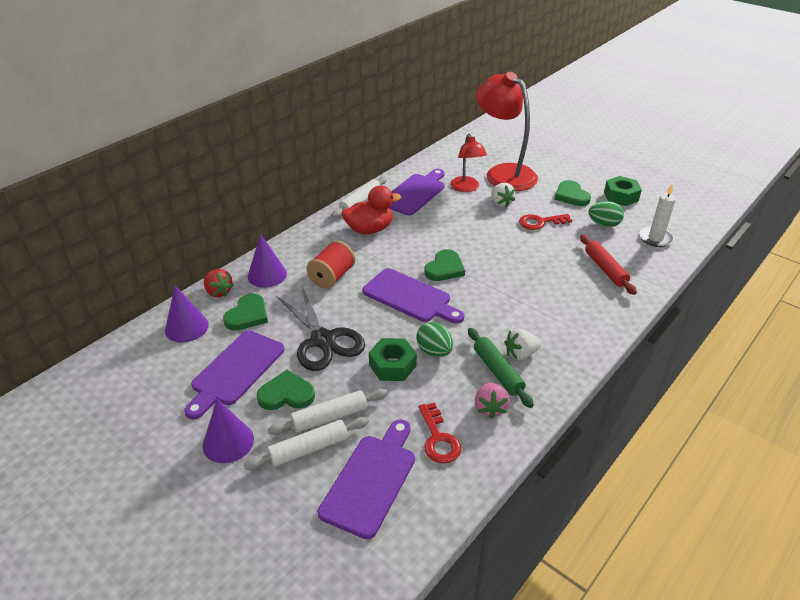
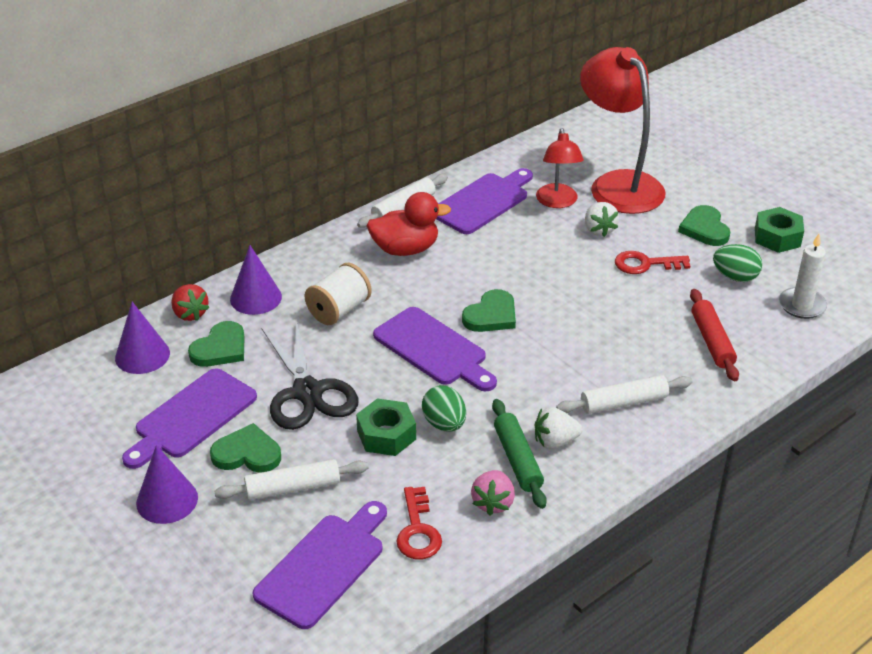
camera: 10 degrees right, 0 degrees up
(309, 449) = (259, 521): white rolling pin -> white rolling pin (624, 402)
(332, 277) = (339, 310): red spool -> white spool

